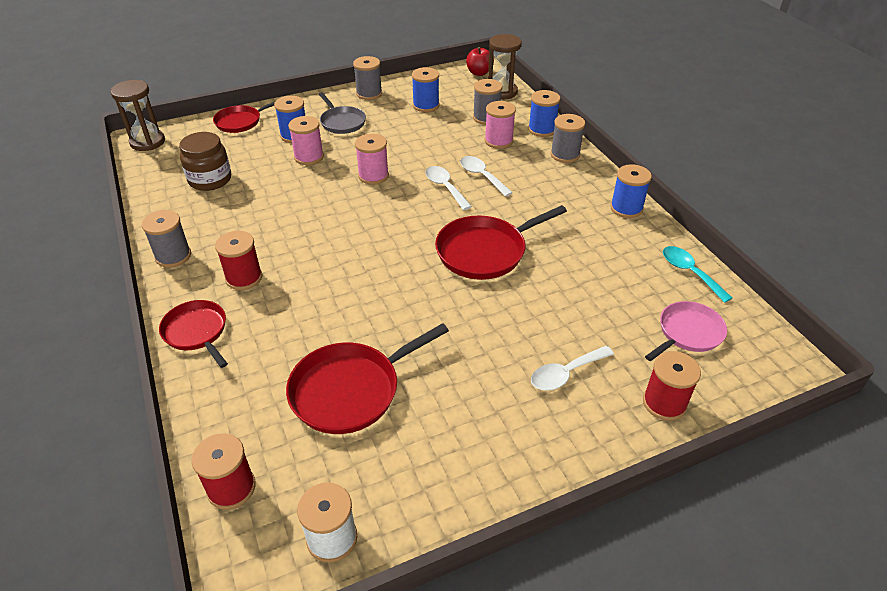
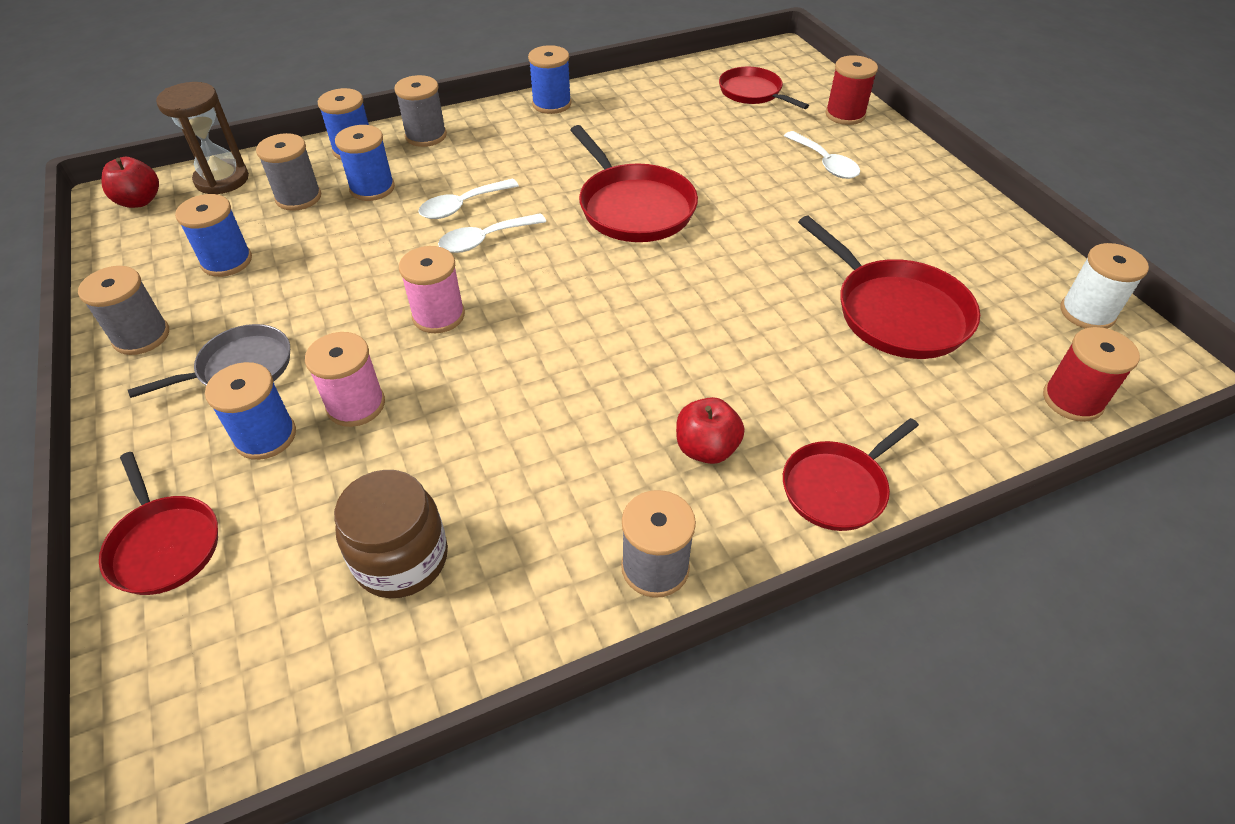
camera: 90 degrees left, 5 degrees up
(147, 142) = (185, 748): brown hourglass -> none
(244, 278) = (706, 449): red spool -> red apple
(498, 141) = (372, 188): pink spool -> blue spool
(688, 333) = (752, 92): pink pan -> red pan
(689, 272) = (664, 81): turquoise spoon -> none

